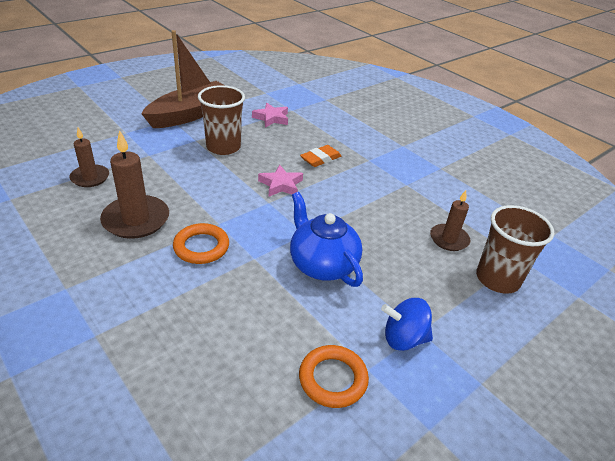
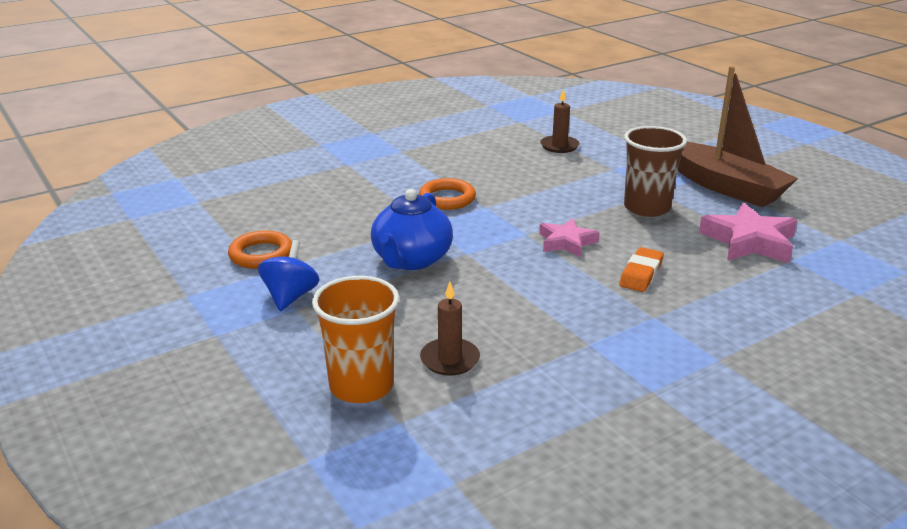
camera: 100 degrees right, 10 degrees down
(136, 220) = (490, 169): brown candle -> none
(271, 118) = (749, 241): pink star -> pink star, size x1.57
(320, 159) = (641, 274): orange eraser -> orange eraser turned 60 degrees clockwise
(322, 264) = (411, 260): blue teapot -> blue teapot turned 135 degrees clockwise
(497, 279) = (361, 386): brown cup -> orange cup

